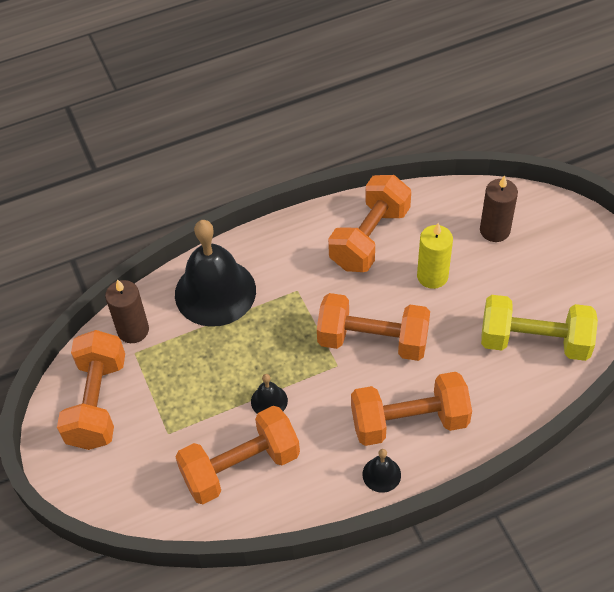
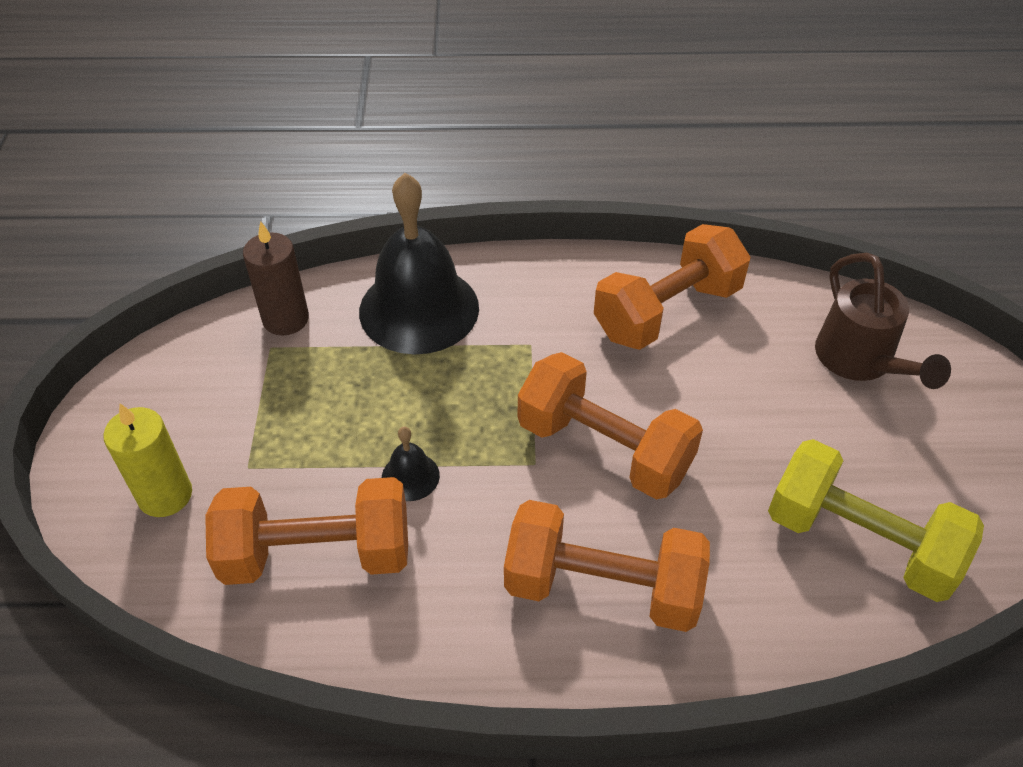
camera: 20 degrees right, 5 degrees down
(97, 402) = (184, 392): orange dumbbell -> none
(381, 474) = (519, 652): black bell -> none
(432, 276) = (736, 391): yellow candle -> yellow candle (165, 495)
(494, 230) = (860, 361): brown candle -> brown watering can

